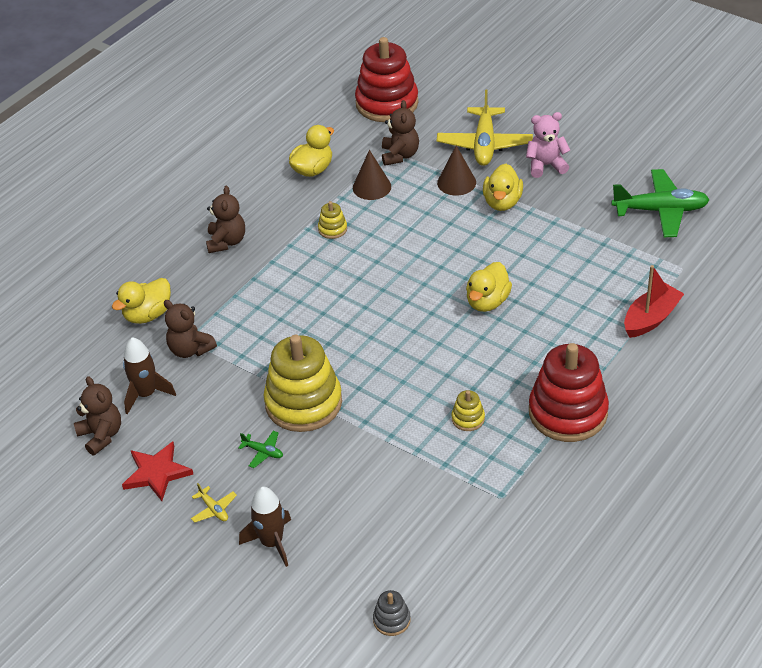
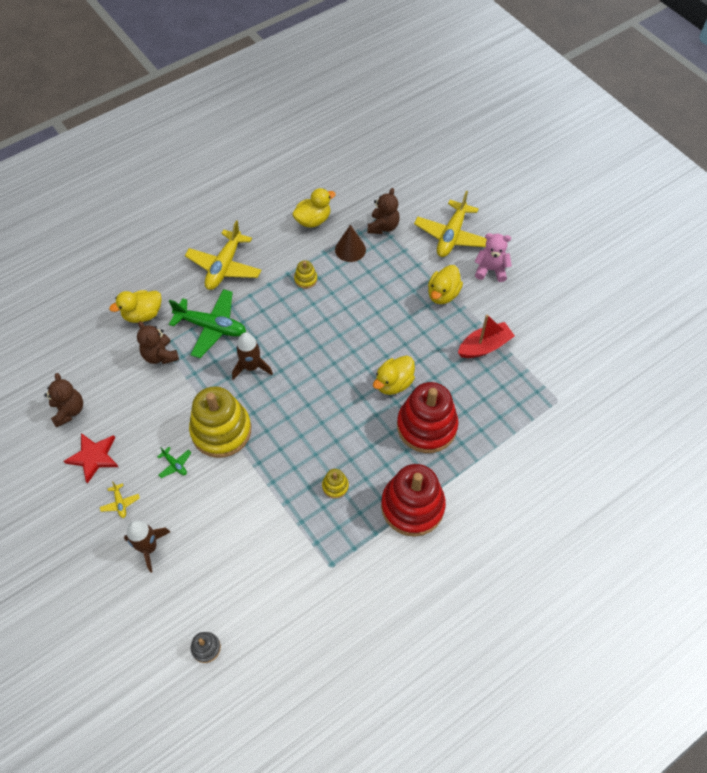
camera: 15 degrees right, 15 degrees up
(146, 394) = (114, 385): brown rocket -> brown rocket (251, 367)
(226, 242) = (224, 266): brown teddy bear -> yellow plane
(387, 103) = (393, 175): red stacking toy -> red stacking toy (426, 426)
(456, 182) = (415, 265): brown cone -> none
(651, 318) = (513, 440): red boat -> red boat (484, 346)
(660, 210) = (563, 340): green plane -> green plane (211, 327)

